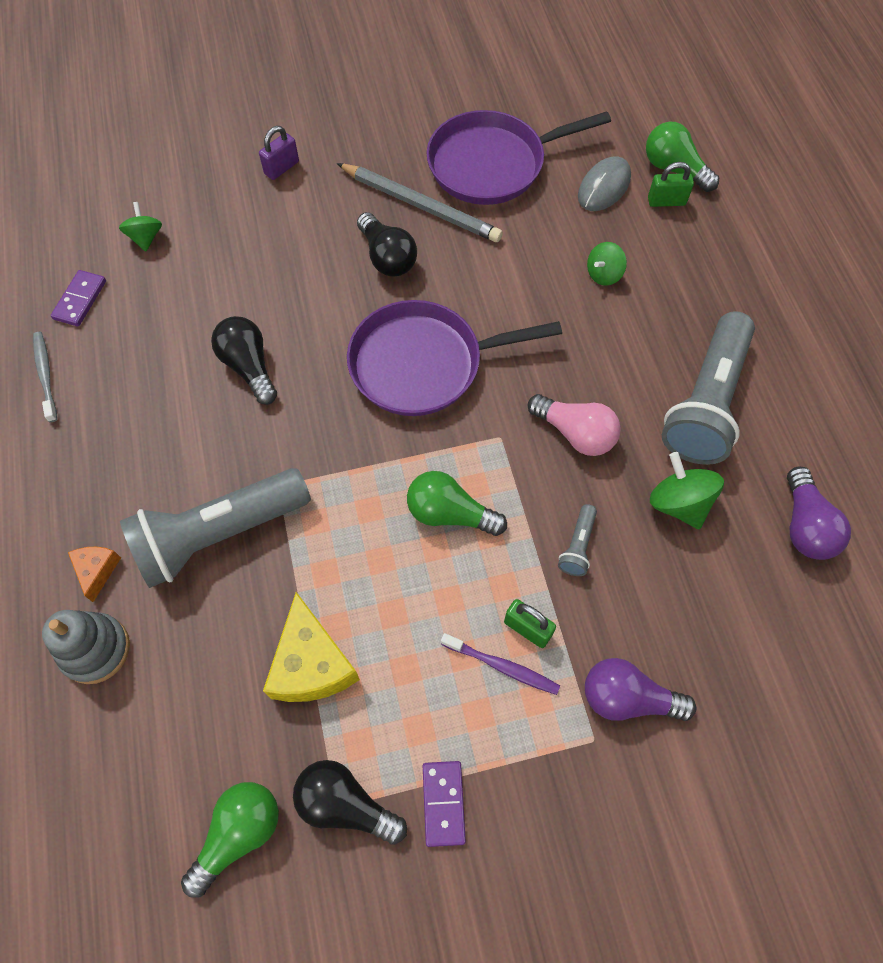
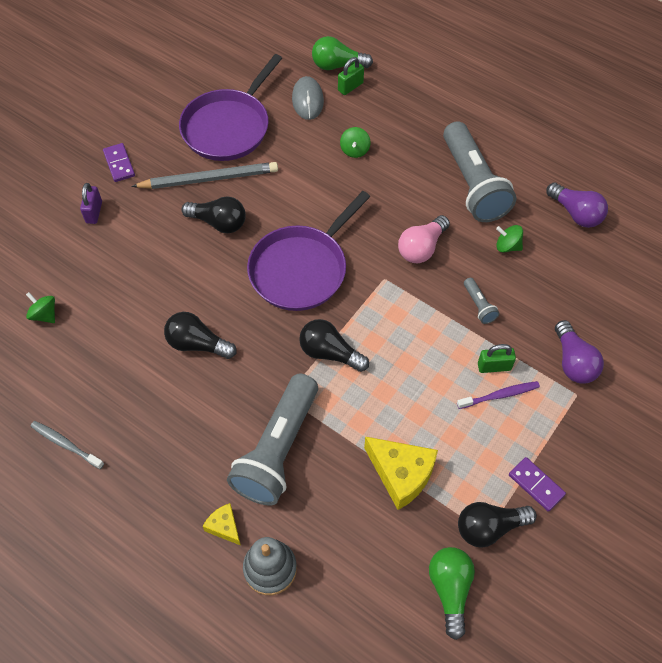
camera: 40 degrees left, 5 degrees down
(80, 300) = (39, 383): purple domino -> purple domino (119, 164)
(97, 570) = (224, 527): orange cheese -> yellow cheese
(366, 474) = (330, 353): none -> black light bulb
(450, 514) = (397, 339): green light bulb -> none
(575, 433) = (422, 248): pink light bulb -> pink light bulb turned 135 degrees clockwise
(628, 698) = (573, 361): purple light bulb -> purple light bulb turned 75 degrees counterclockwise
(678, 503) = (507, 246): green spinning top -> green spinning top, size x0.66

